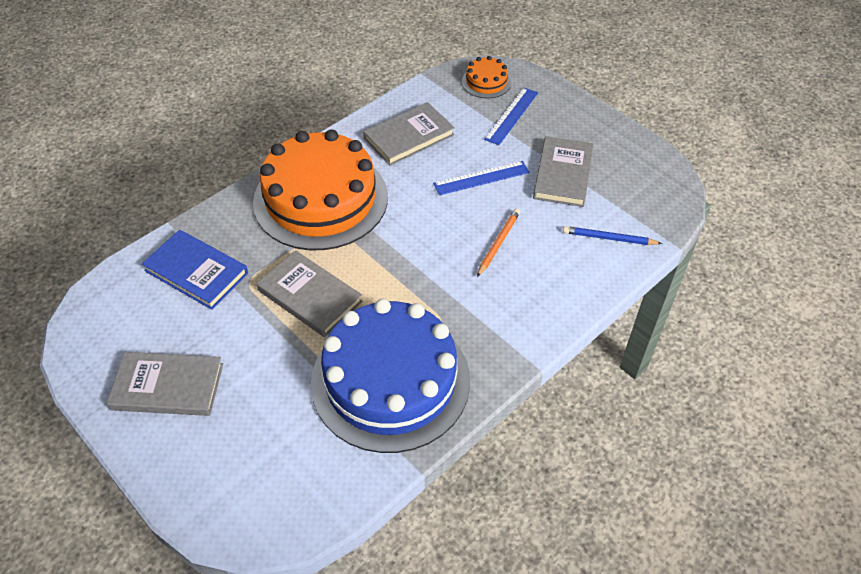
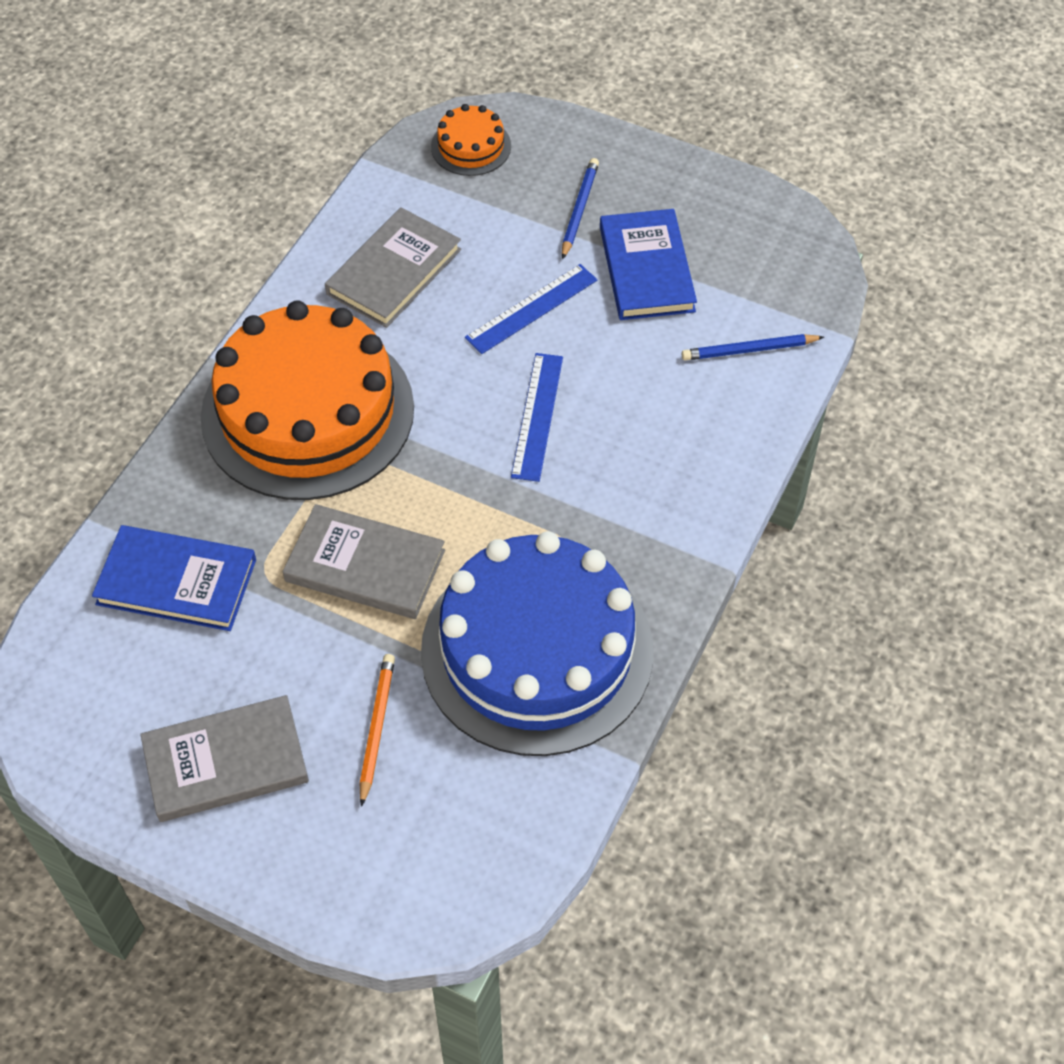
camera: 20 degrees left, 5 degrees up
(498, 243) = (599, 403): orange pencil -> orange pencil (376, 728)
(512, 116) = (533, 193): blue ruler -> blue ruler (537, 416)
(535, 131) = (579, 210): none -> blue pencil
(562, 174) = (646, 269): grey book -> blue book

